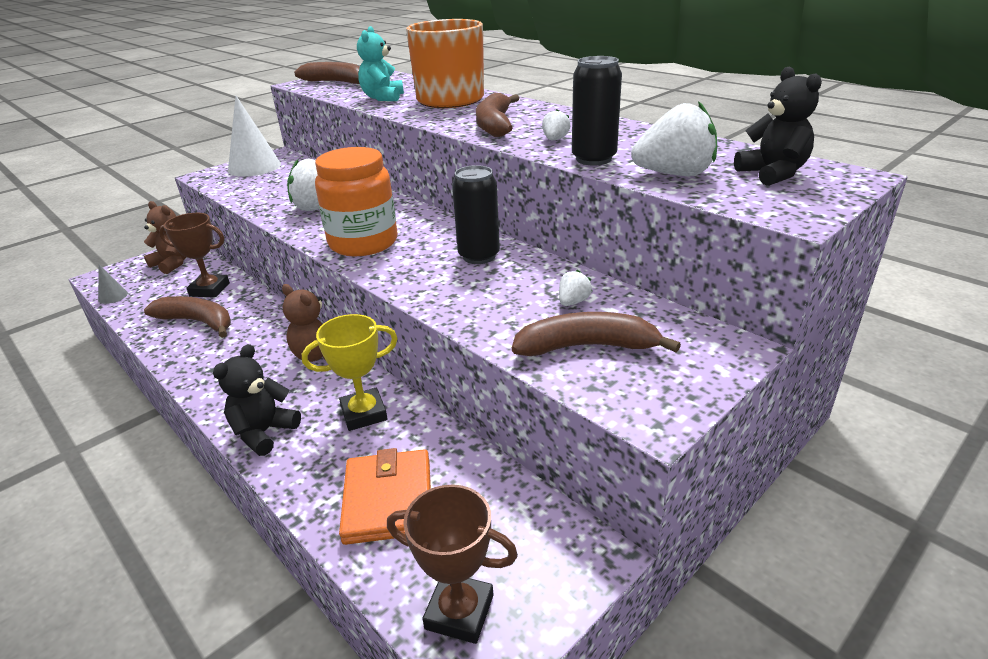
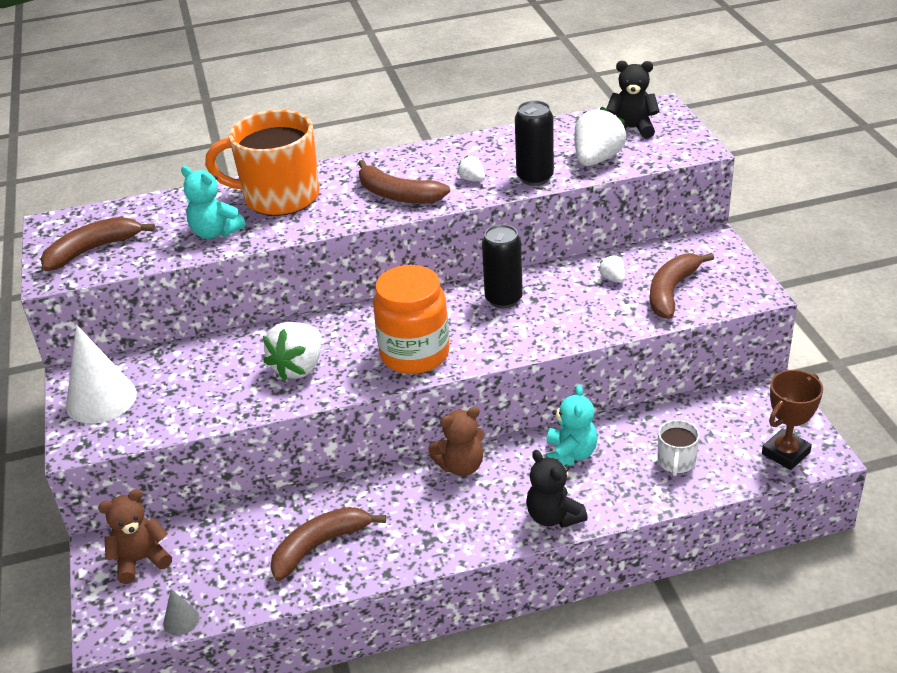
camera: 60 degrees left, 5 degrees up
(209, 290) = (250, 531): brown trophy -> none
(364, 413) = (570, 455): yellow trophy -> turquoise teddy bear
(388, 500) = (676, 462): orange wallet -> white mug

